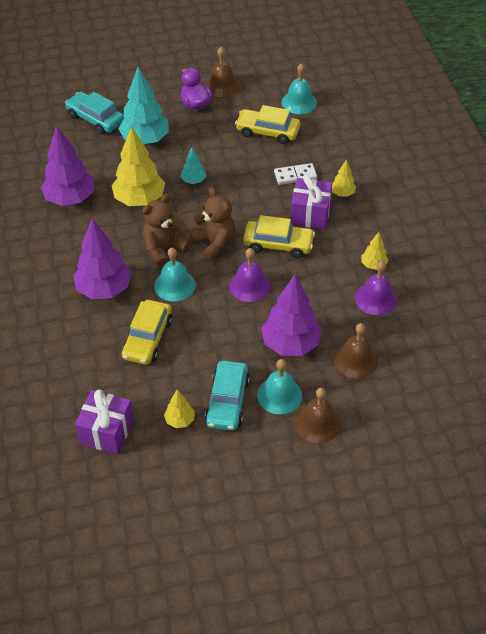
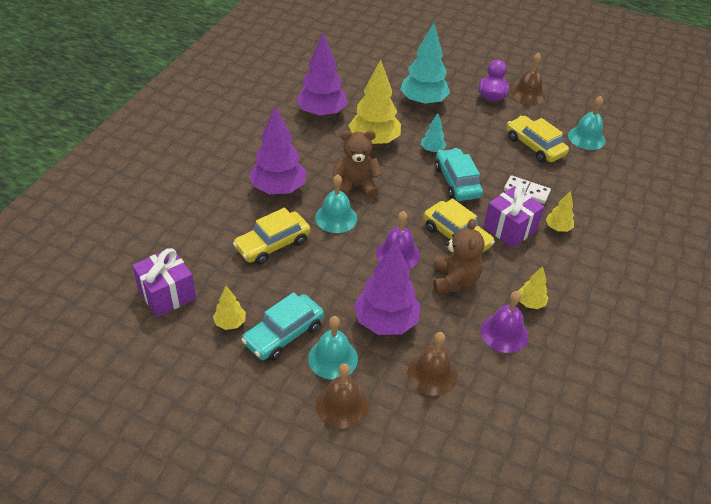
camera: 35 degrees right, 5 degrees down
(95, 119) = (399, 69): turquoise car -> turquoise car (457, 182)
(214, 243) = (401, 205): brown teddy bear -> brown teddy bear (454, 280)

